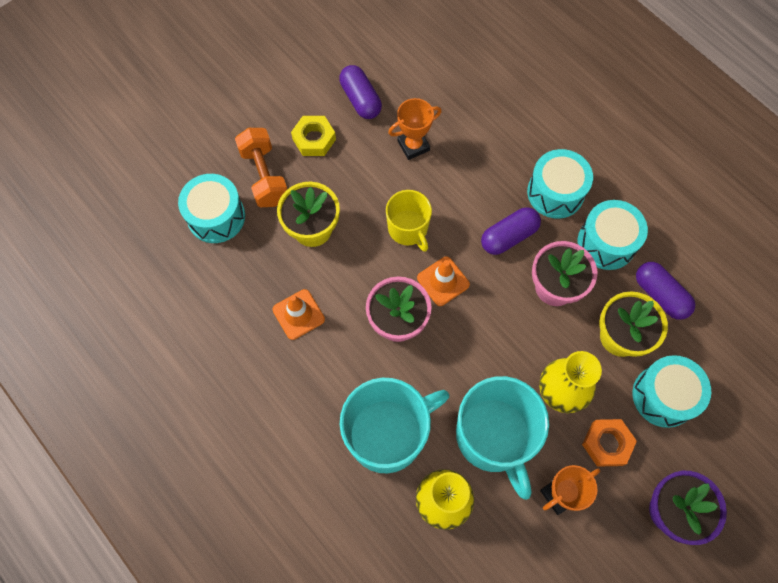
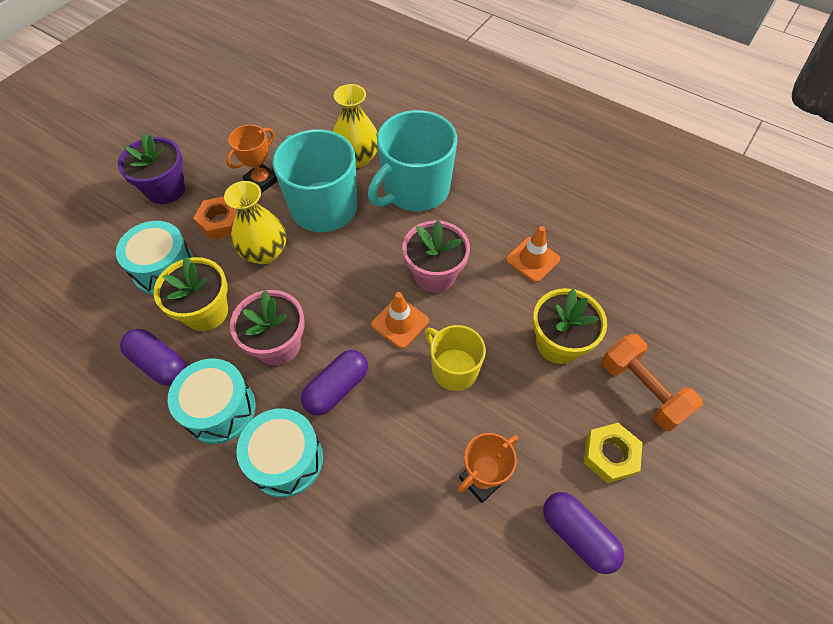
camera: 165 degrees right, 10 degrees down
(216, 217) = (666, 331): turquoise drum -> none

